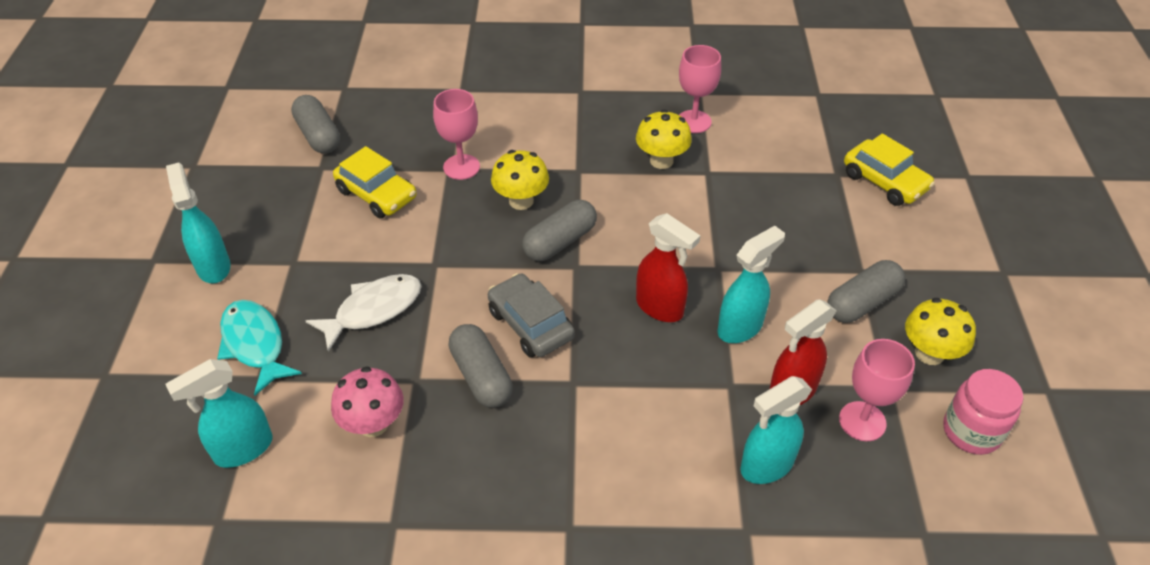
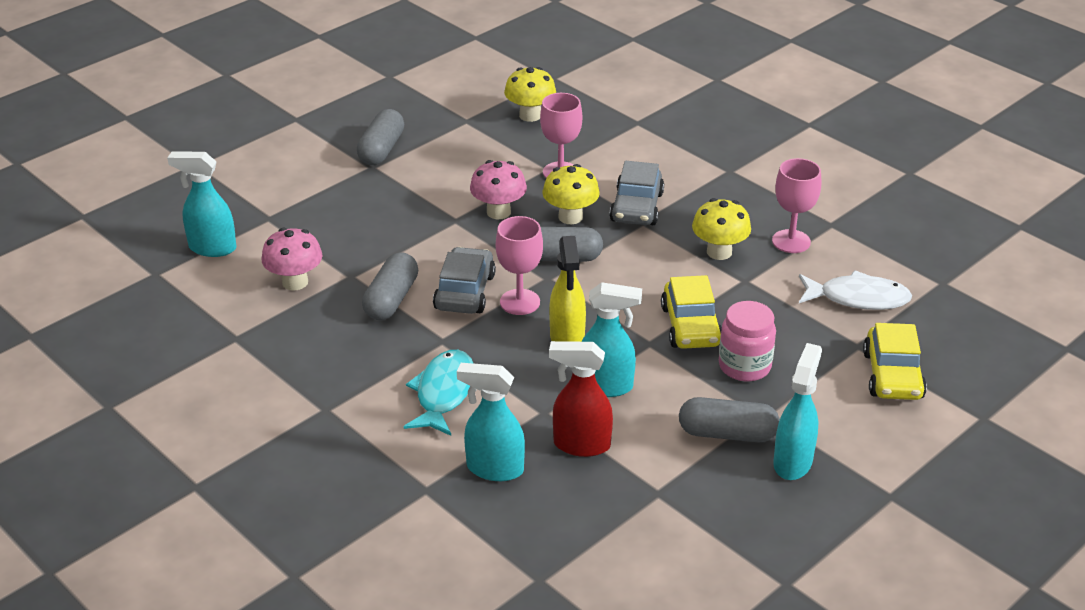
camera: 45 degrees right, 10 degrees down
(213, 266) = (323, 142): turquoise spray bottle -> turquoise spray bottle (793, 462)
(255, 344) = (289, 199): turquoise fish -> turquoise fish (443, 393)
(318, 135) = (492, 100): grey capsule -> grey capsule (381, 149)
(373, 310) = (381, 222): white fish -> white fish (858, 298)
(377, 194) = (478, 157): yellow car -> yellow car (691, 326)
(460, 233) = (498, 212): none -> pink mushroom
(557, 161) = (636, 207): none -> grey car
(660, 308) = (567, 338): red spray bottle -> yellow spray bottle
(862, 421) = (603, 495): pink goblet -> pink goblet (520, 302)
(929, 353) = (727, 497): yellow mushroom -> yellow mushroom (530, 115)
(971, 431) = (675, 559): pink jar -> pink jar (744, 366)

